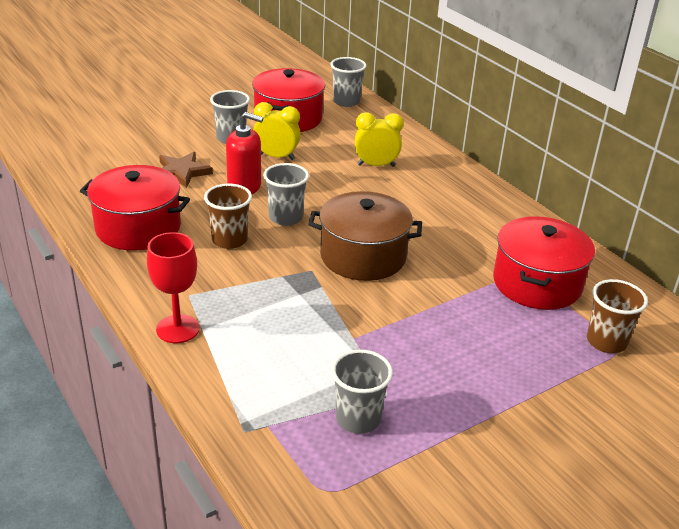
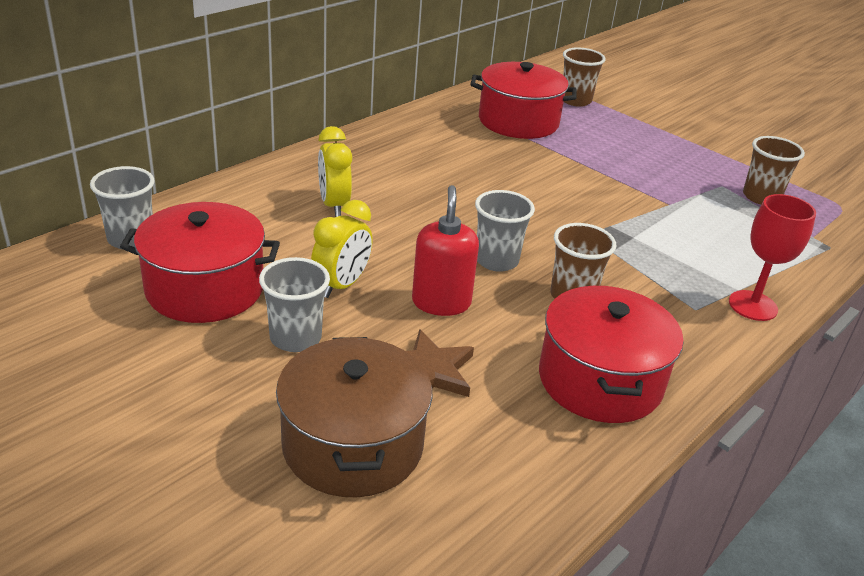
camera: 105 degrees left, 0 degrees up
(276, 157) = (341, 285): yellow clock -> yellow clock turned 150 degrees counterclockwise
(358, 419) = (761, 197): grey cup -> brown cup
(363, 256) = (539, 205): brown pot -> brown pot (352, 445)

